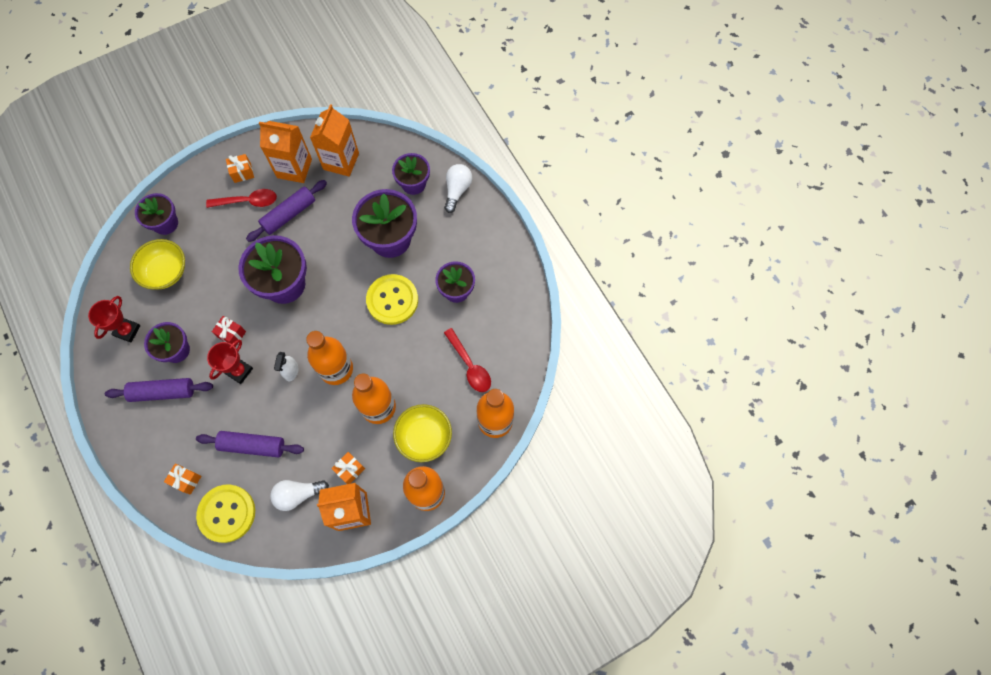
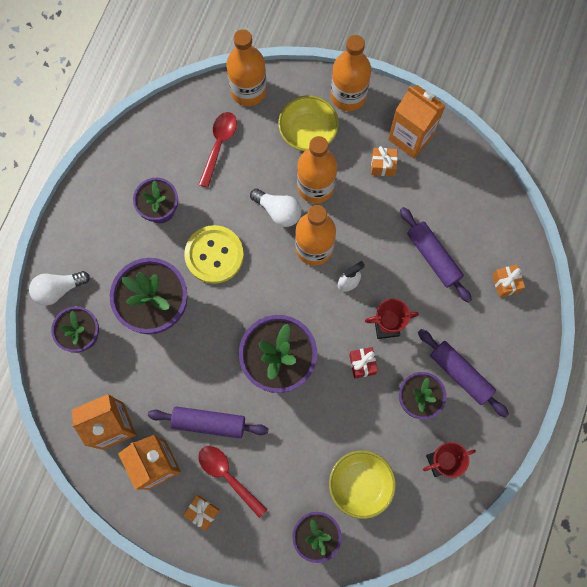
camera: 130 degrees left, 5 degrees up
(227, 513) = (499, 228): yellow button -> none
(298, 494) = (436, 187): white light bulb -> white light bulb (278, 211)

